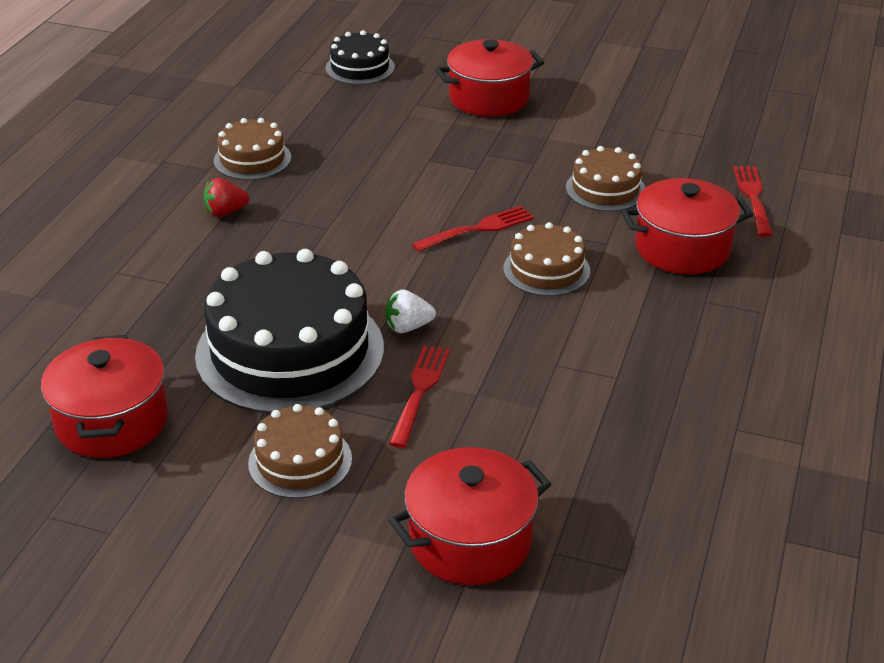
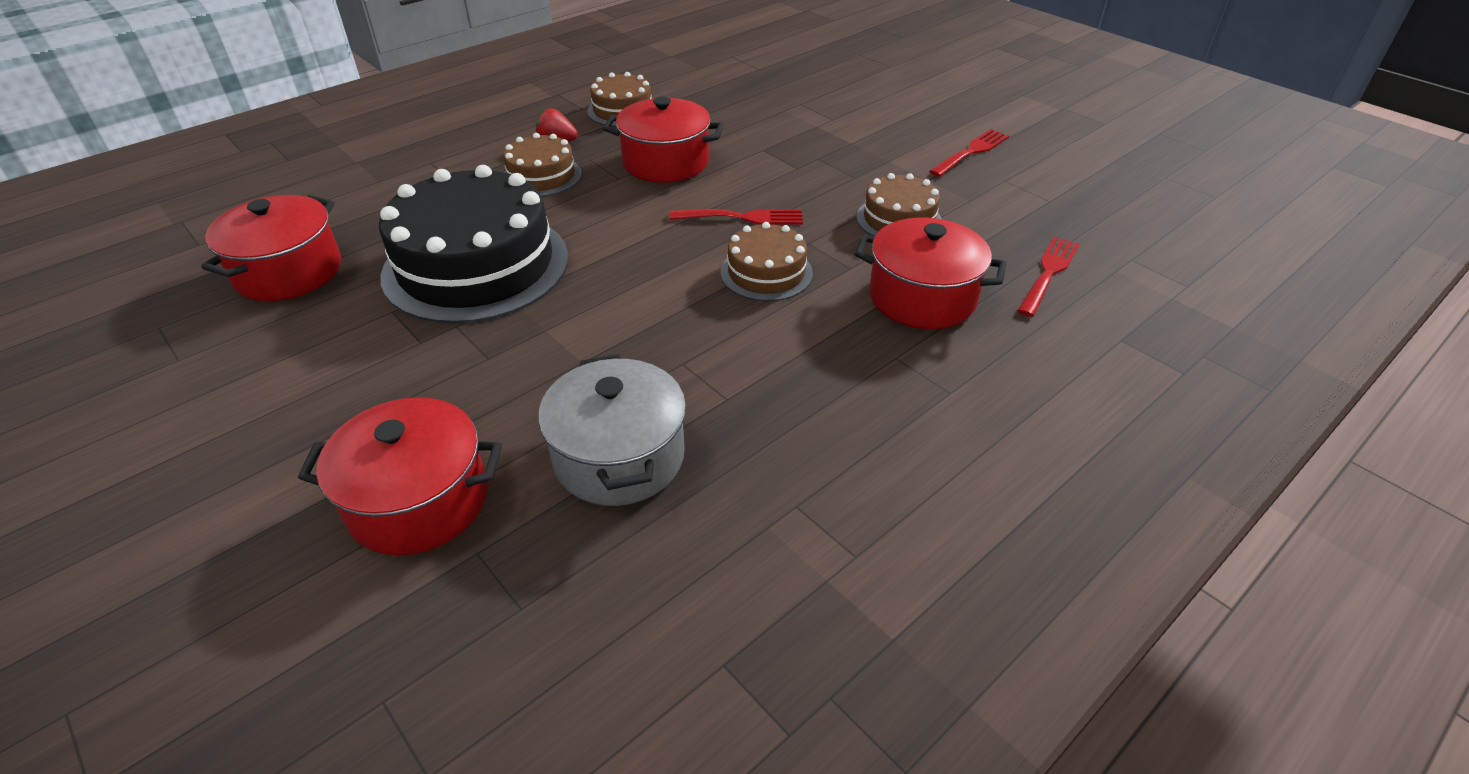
camera: 30 degrees right, 5 degrees up
(300, 461) = (374, 361): brown cake -> brown cake (541, 176)
(360, 68) = (783, 66): black cake -> none
(408, 327) = (590, 280): white strawberry -> none
(420, 392) = (536, 340): red fork -> red fork (971, 152)
(489, 98) = (868, 115): red pot -> red pot (665, 162)
(584, 448) = (619, 457): none -> grey pot

